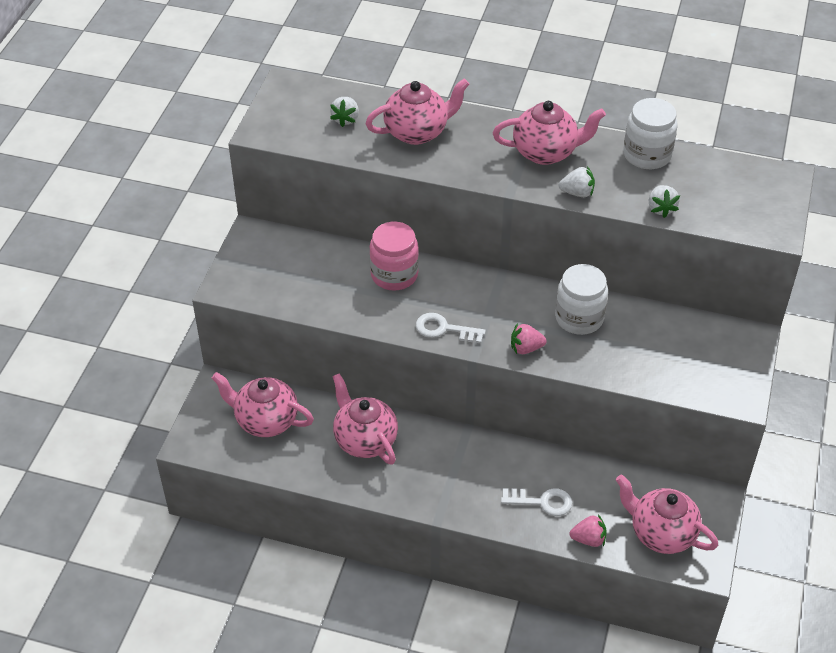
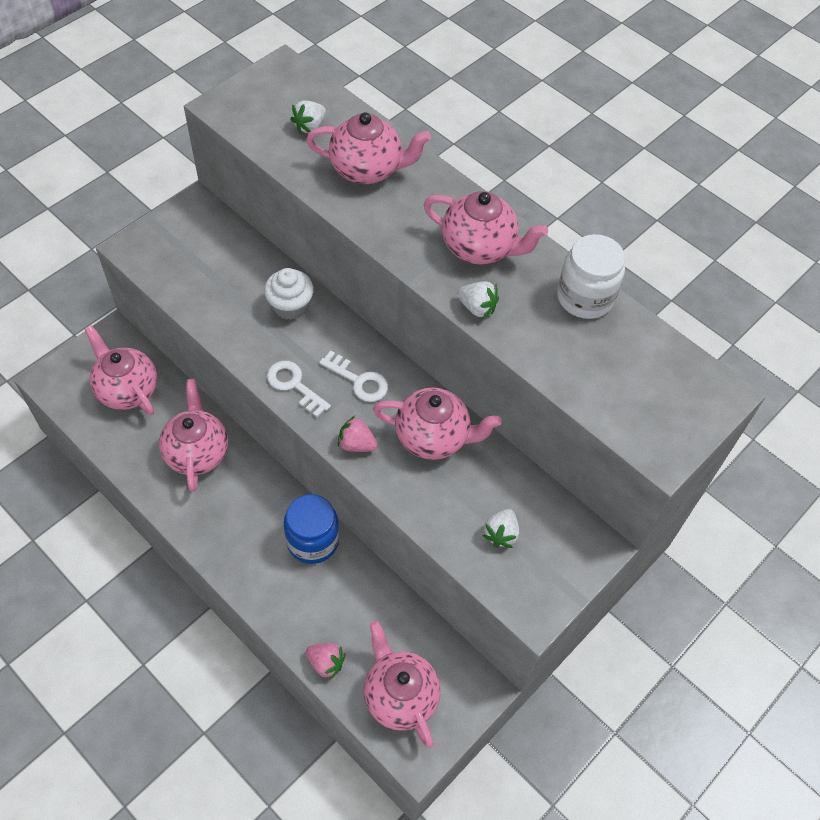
camera: 25 degrees right, 10 degrees up
(394, 275) = (290, 306): pink jar -> white cupcake
(511, 460) = (313, 541): none -> blue jar
(542, 502) = (310, 600): white key -> white key (358, 380)
(579, 318) = (433, 437): white jar -> pink teapot
(661, 208) = (552, 366): white strawberry -> white strawberry (501, 534)

